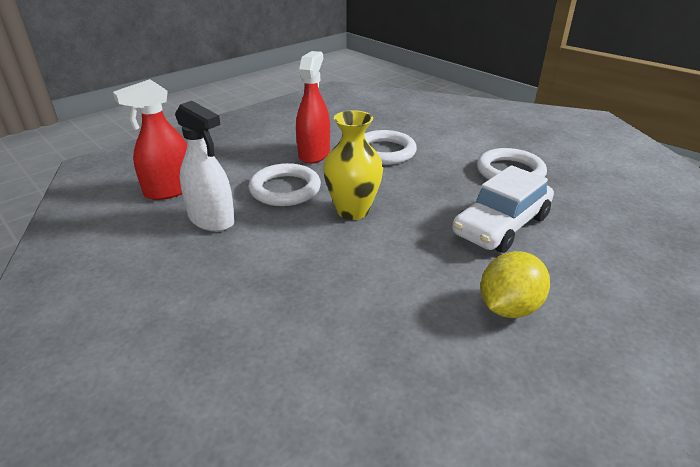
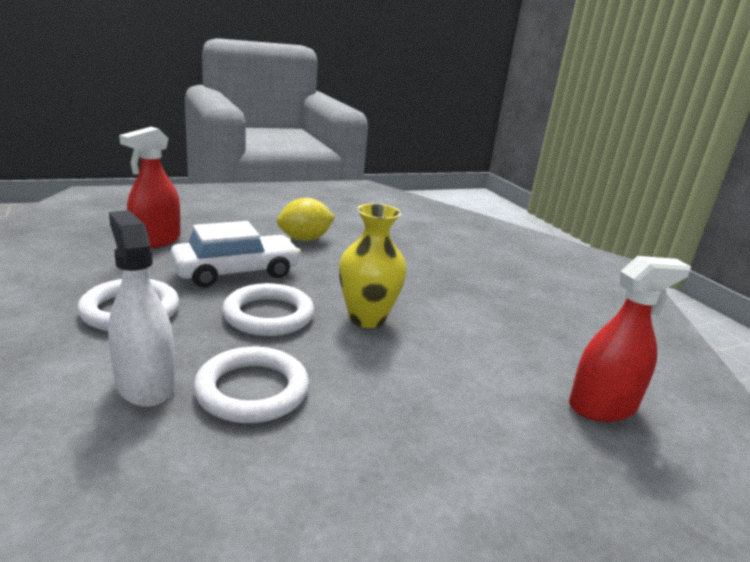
camera: 165 degrees left, 10 degrees down
(211, 219) = (528, 349): white spray bottle -> white spray bottle (145, 384)
(285, 189) = (437, 364): white ring -> white ring (268, 315)
(314, 154) = (372, 420): red spray bottle -> red spray bottle (156, 241)

